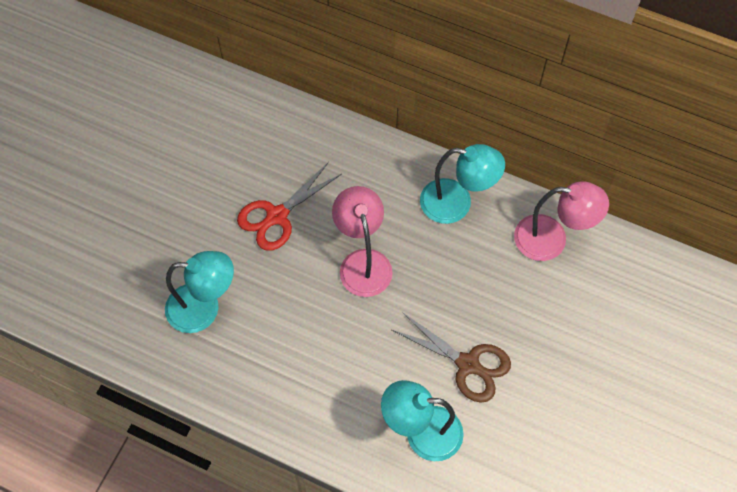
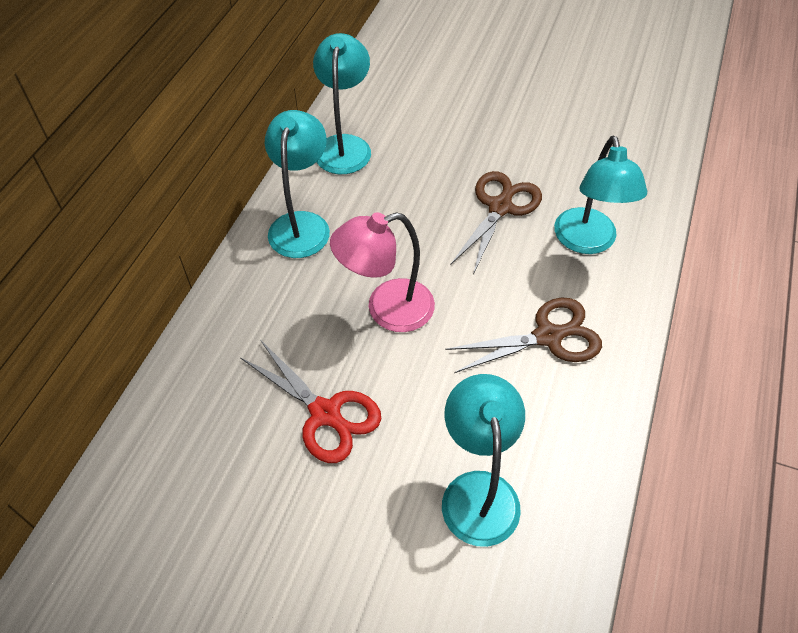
camera: 95 degrees left, 10 degrees down
(324, 379) = (548, 336): none -> brown scissors
(551, 239) = (344, 145): pink lamp -> turquoise lamp

